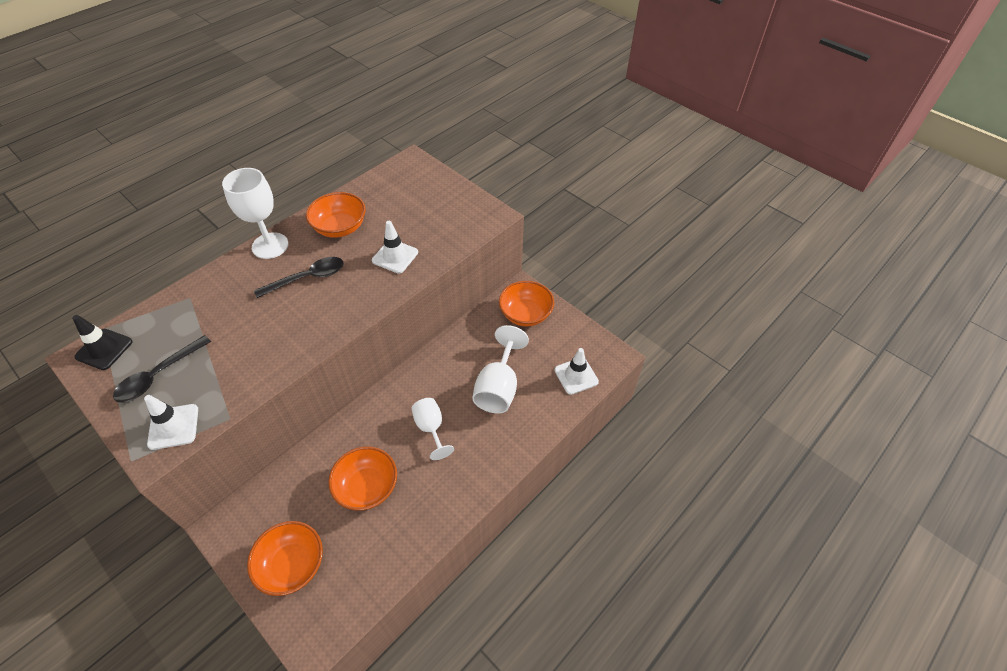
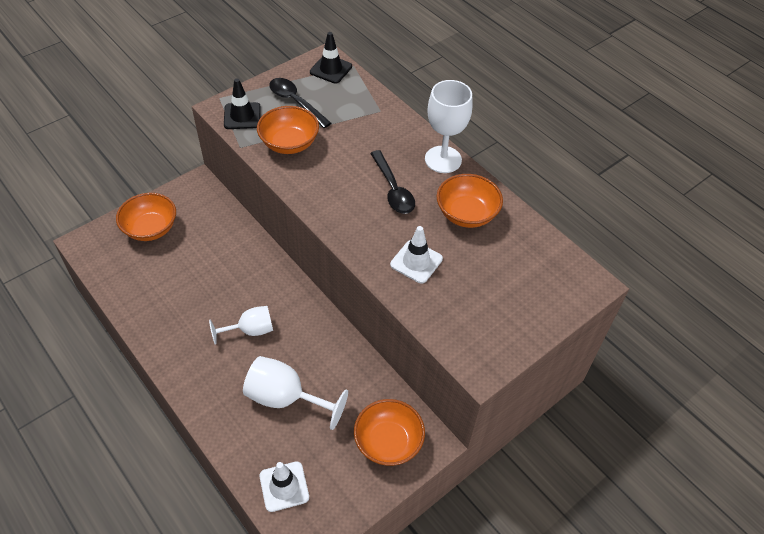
camera: 95 degrees right, 0 degrees up
(173, 427) = (242, 116): white traffic cone -> black traffic cone
(367, 487) = (202, 277): orange bowl -> orange bowl (289, 143)

